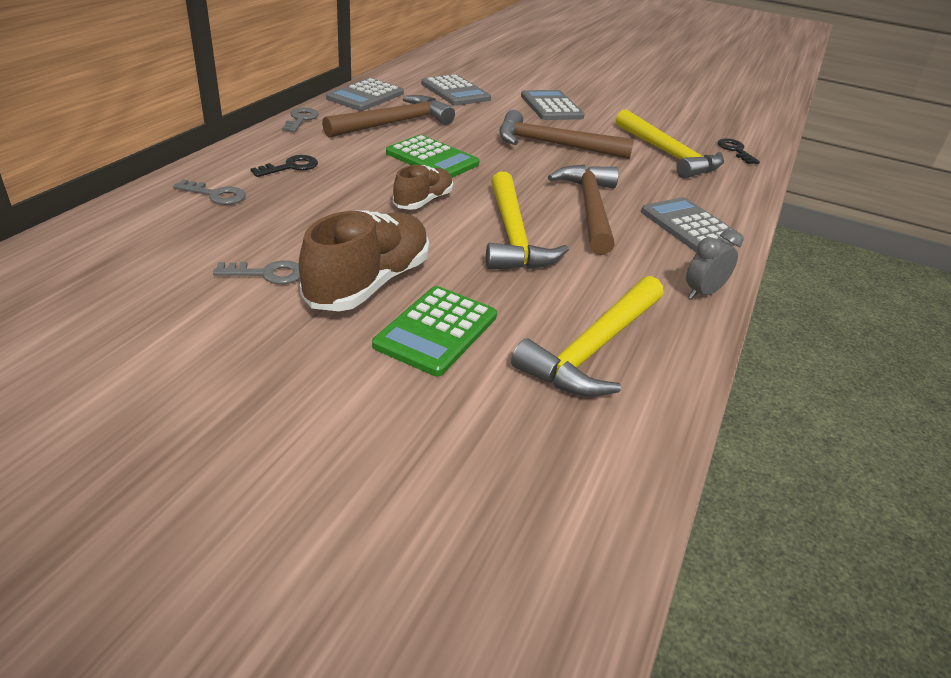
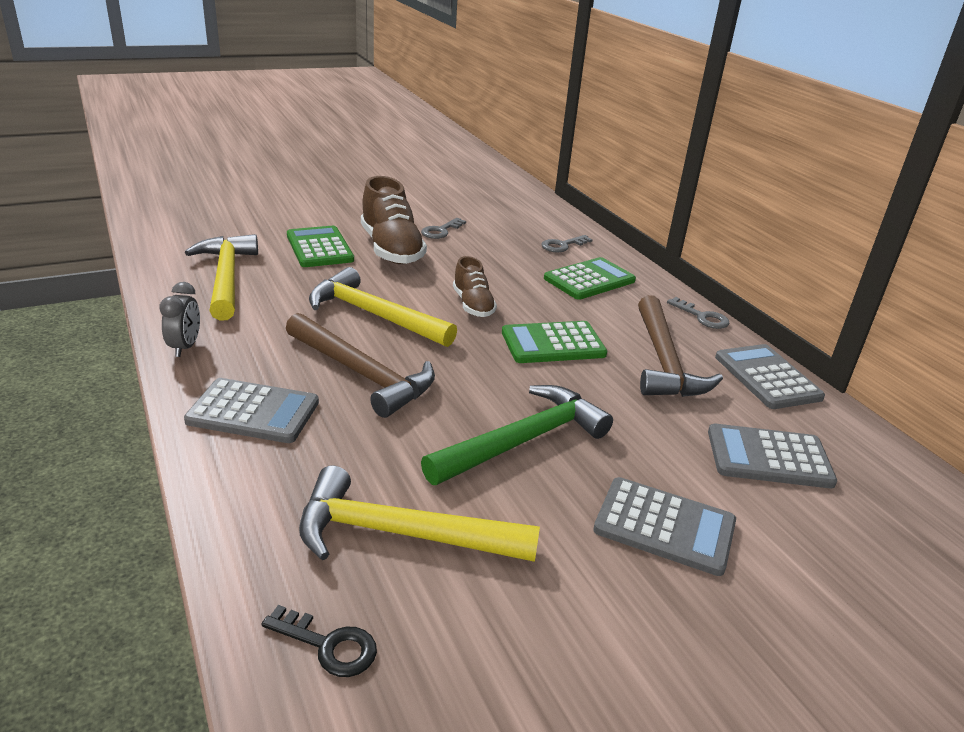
camera: 130 degrees right, 5 degrees down
(290, 167) = (589, 280): black key -> green calculator
(553, 145) = (523, 441): brown hammer -> green hammer

